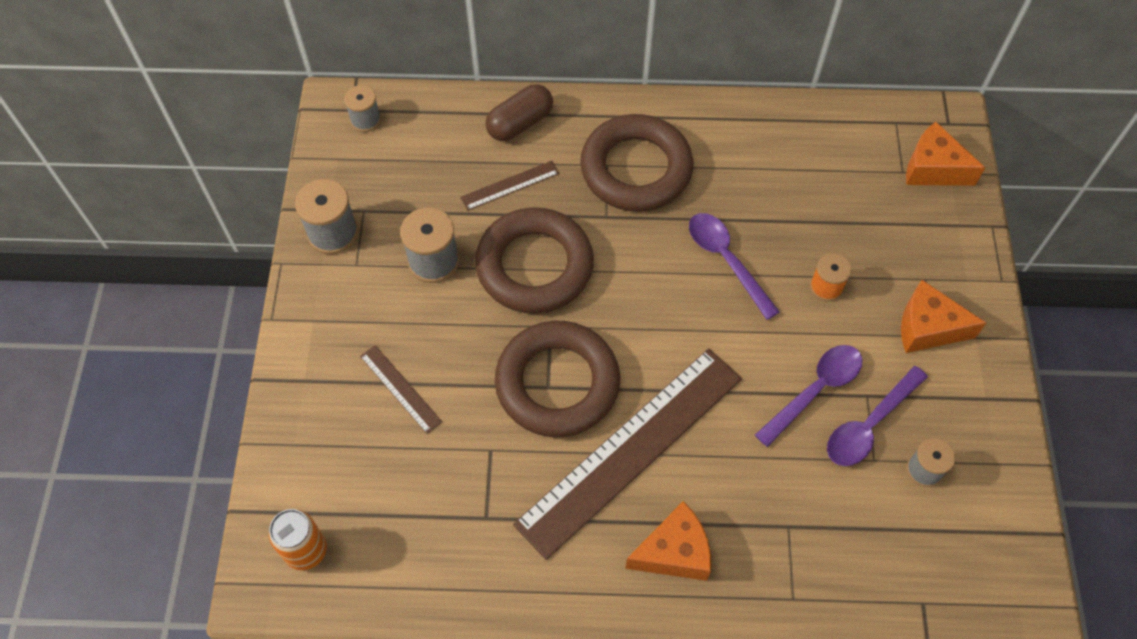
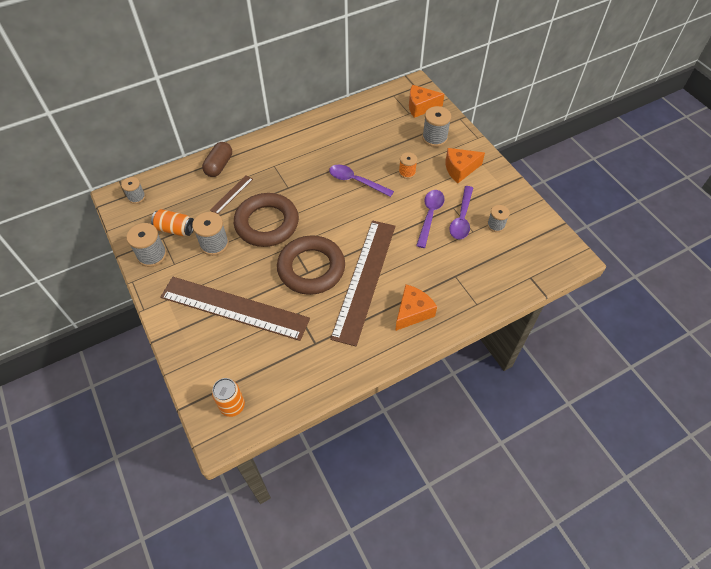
camera: 30 degrees left, 5 degrees down
(391, 205) = (175, 229): none -> orange can
(400, 389) = (234, 308): brown ruler -> brown ruler, size x2.41
(636, 169) = (289, 162): brown ring -> none
(919, 243) = (434, 138): none -> grey spool

